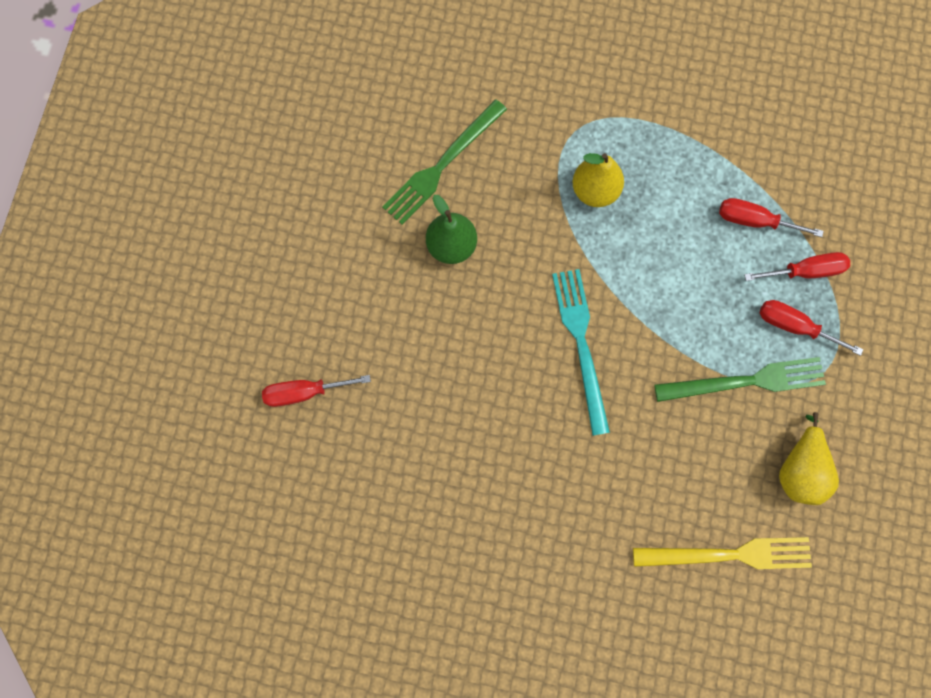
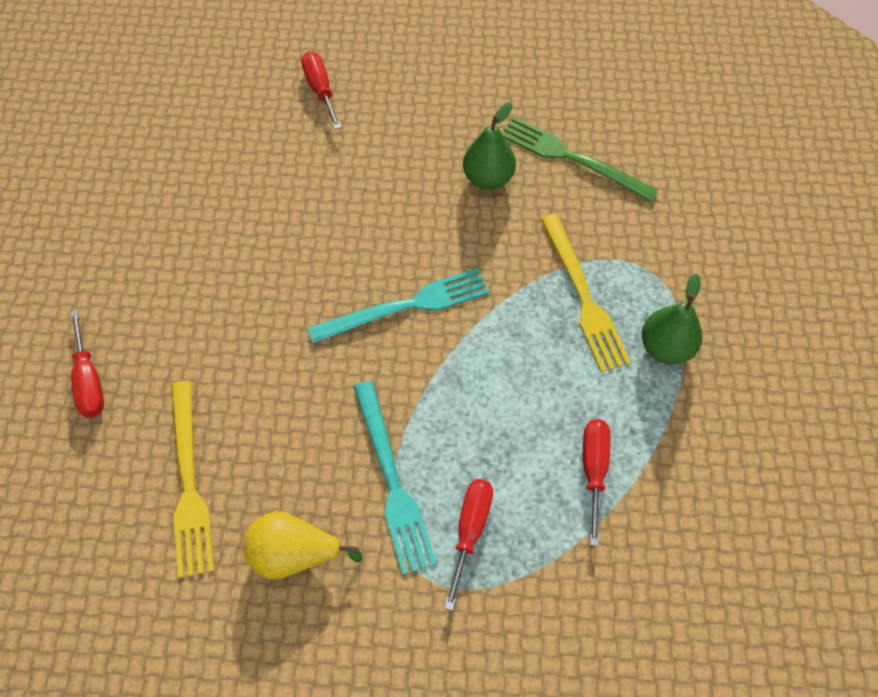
camera: 80 degrees right, 15 degrees down
(594, 190) = (583, 296): yellow pear -> yellow fork
(653, 137) = (665, 347): none -> green pear
(746, 381) = (392, 481): green fork -> turquoise fork
(804, 271) = (543, 537): red screwdriver -> red screwdriver (89, 380)

